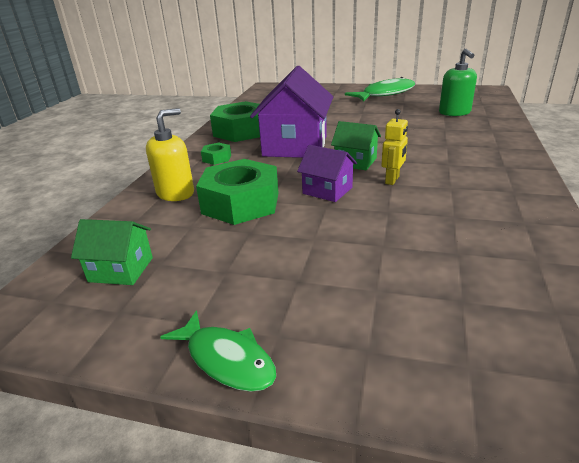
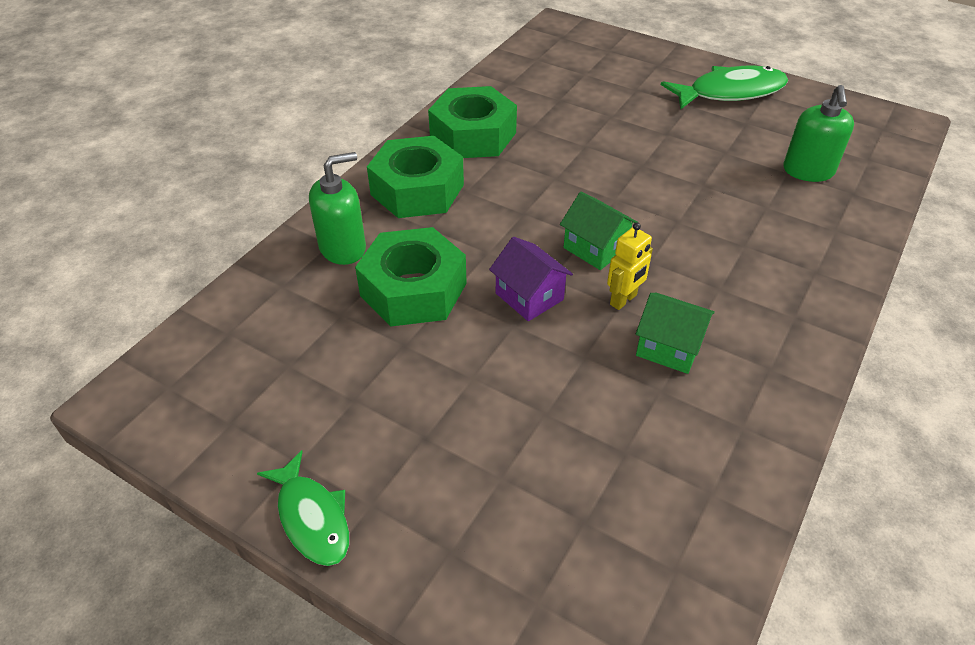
camera: 15 degrees right, 15 degrees up
(121, 269) = (246, 363): green house -> green house (669, 347)
(175, 193) = (343, 248): yellow soap dispenser -> green soap dispenser
(217, 158) = (417, 189): green nut -> green nut, size x2.22
(295, 146) = (531, 190): purple house -> none

